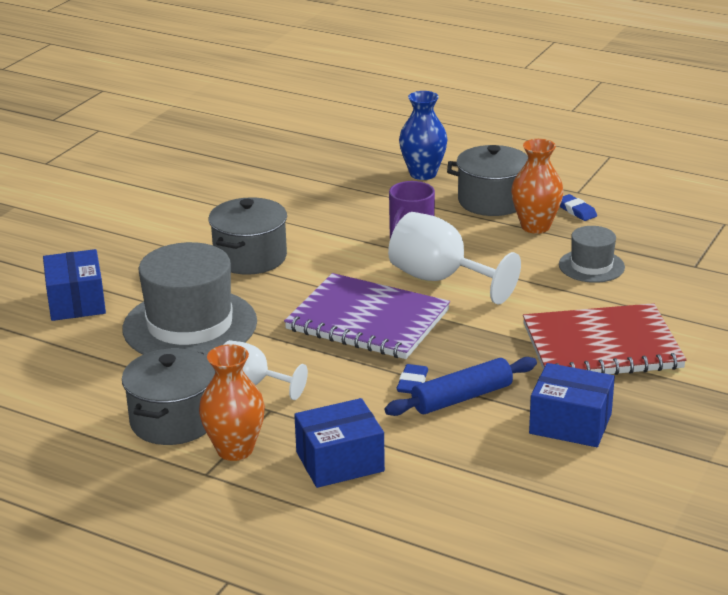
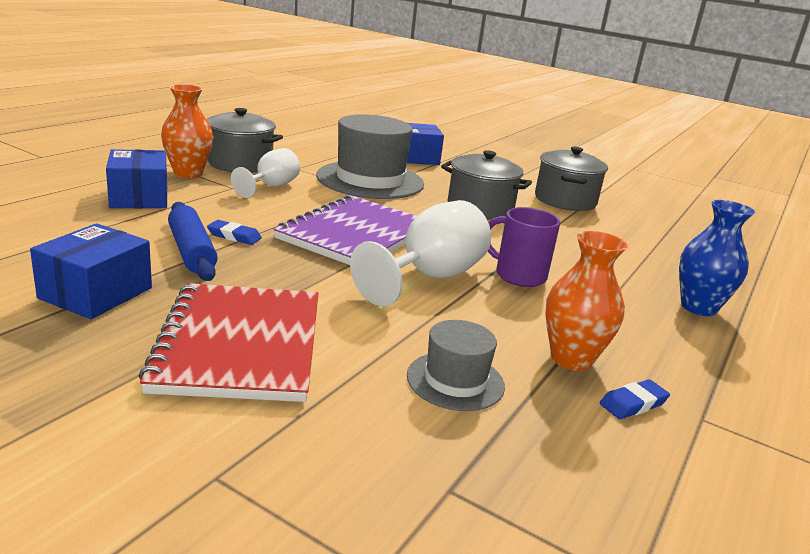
camera: 90 degrees right, 5 degrees down
(492, 201) = (638, 340): grey pot -> grey pot (565, 200)

